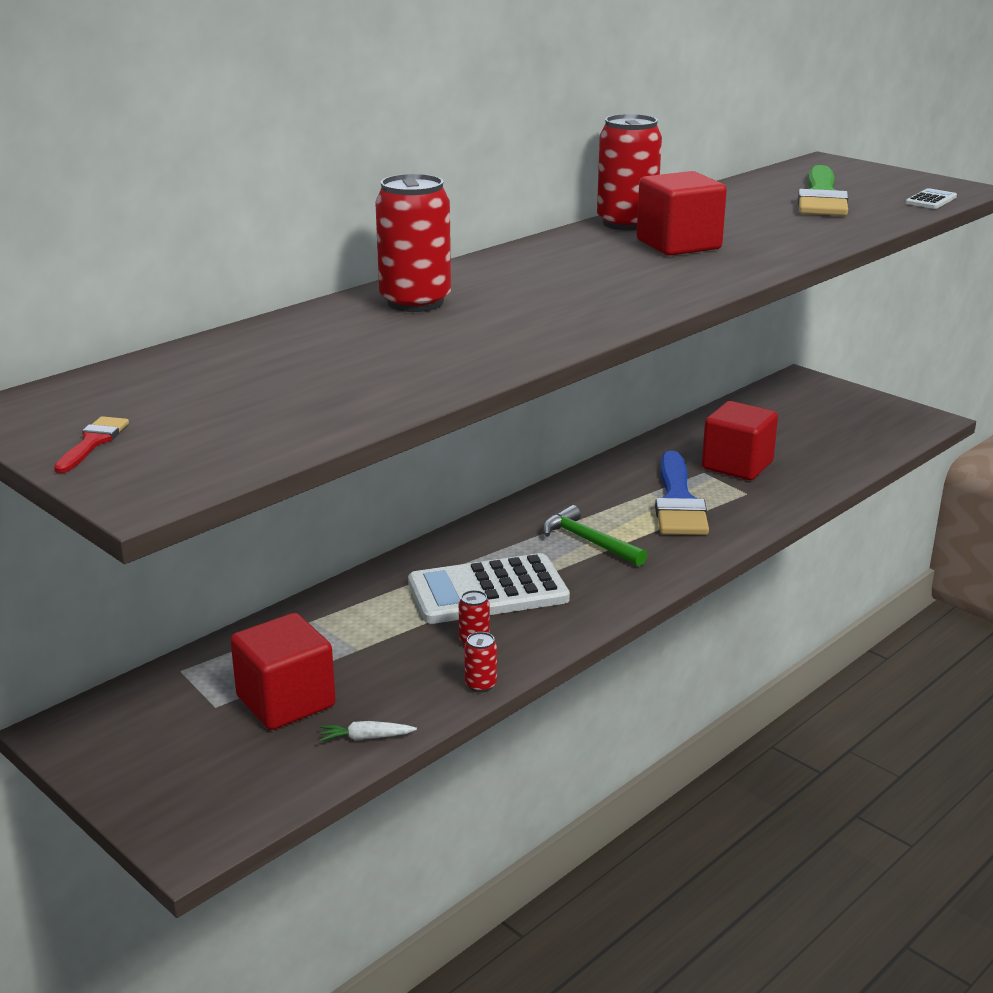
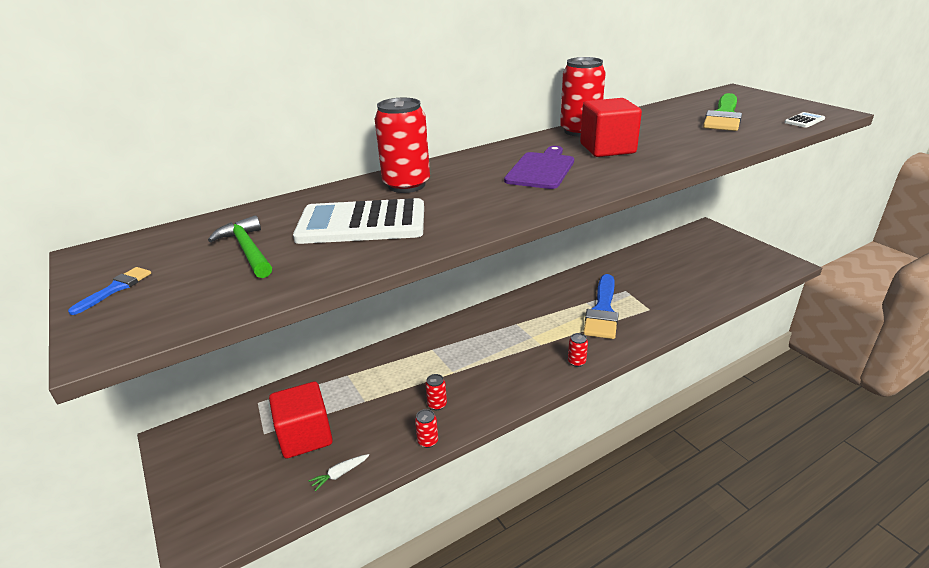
camera: 15 degrees right, 5 degrees up
(93, 443) = (116, 288): red brush -> blue brush
(365, 738) = (340, 474): white carrot -> white carrot turned 45 degrees counterclockwise
(488, 591) = (460, 366): white calculator -> white calculator (362, 223)
(588, 541) = (536, 335): green hammer -> green hammer (247, 250)
(599, 274) = (541, 169): none -> purple cutting board
(662, 568) = (576, 362): none -> red can
(737, 465) = (649, 287): red cube -> none

